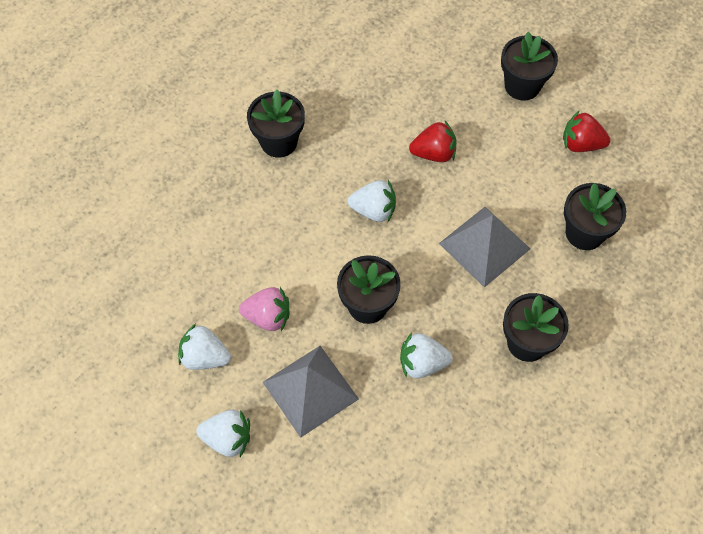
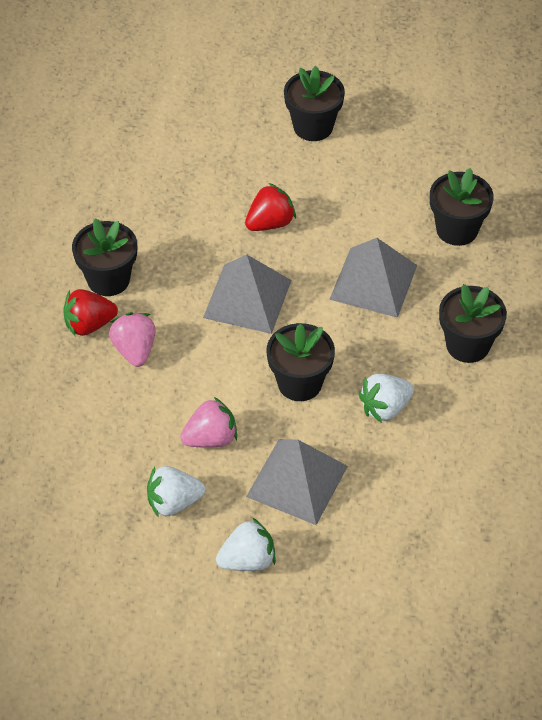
camera: 30 degrees left, 10 degrees down
(259, 211) = (134, 350): none -> pink strawberry
(373, 210) = (247, 299): white strawberry -> grey pyramid
(581, 144) = (403, 155): red strawberry -> red strawberry (89, 325)

